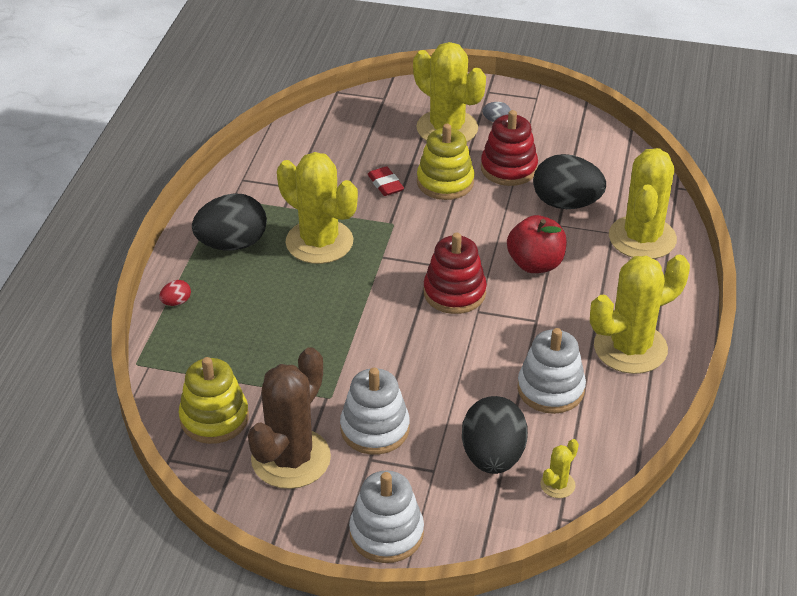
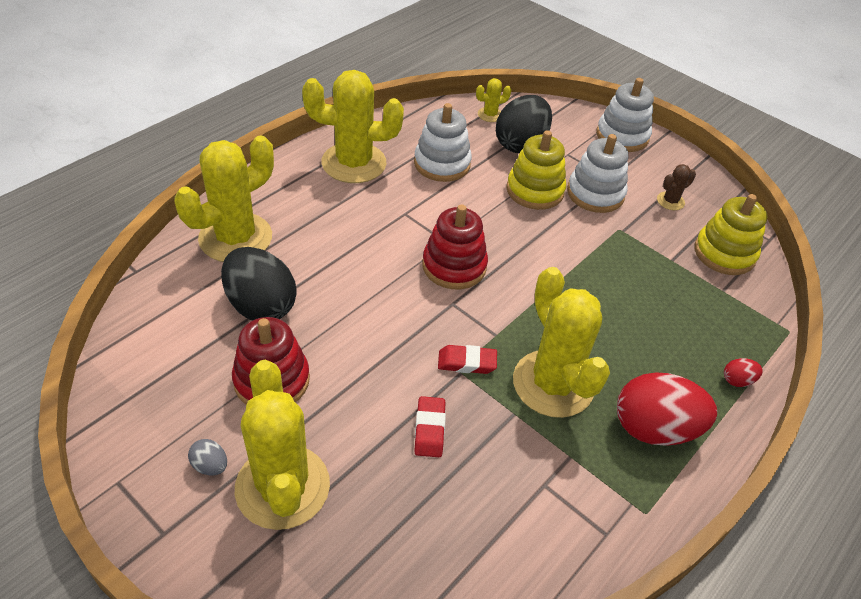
camera: 155 degrees left, 5 degrees up
(232, 244) = (654, 429): black egg -> red egg
(291, 458) = (670, 201): brown cactus -> brown cactus, size x0.43
(390, 230) = (467, 362): none -> red eraser
(445, 182) = (359, 397): yellow stacking toy -> yellow stacking toy (535, 190)
(535, 264) = (357, 259): red apple -> none

